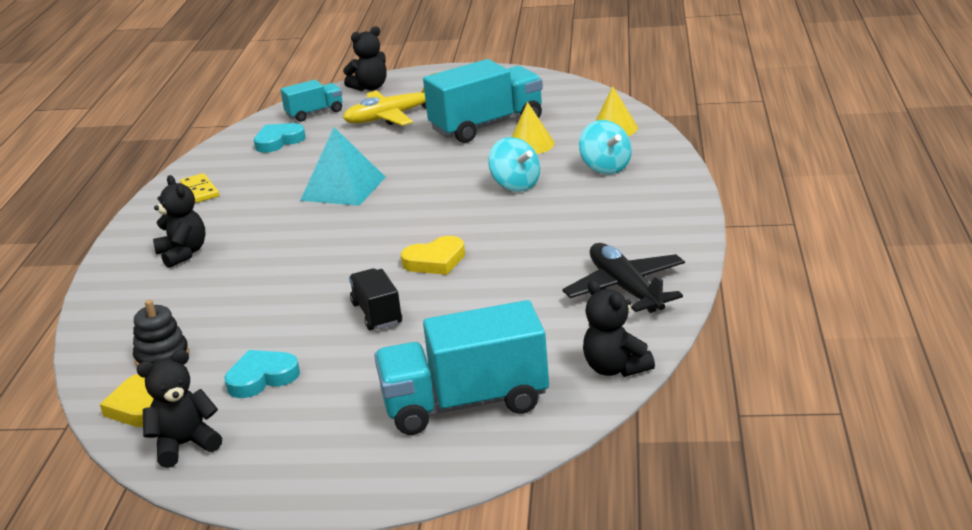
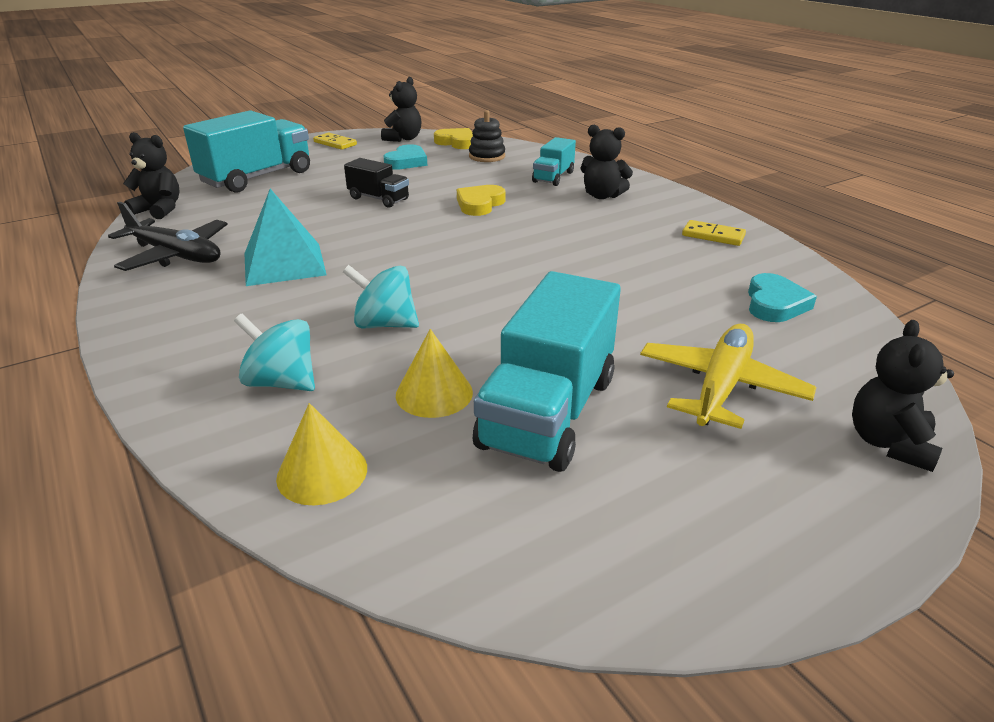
camera: 140 degrees right, 5 degrees up
(286, 468) = (335, 143): none -> yellow domino
(314, 113) = (839, 359): turquoise truck -> turquoise truck (553, 177)
(343, 188) = (579, 272): turquoise pyramid -> turquoise pyramid (284, 264)
(435, 261) = (379, 236): yellow heart -> yellow heart (480, 204)

